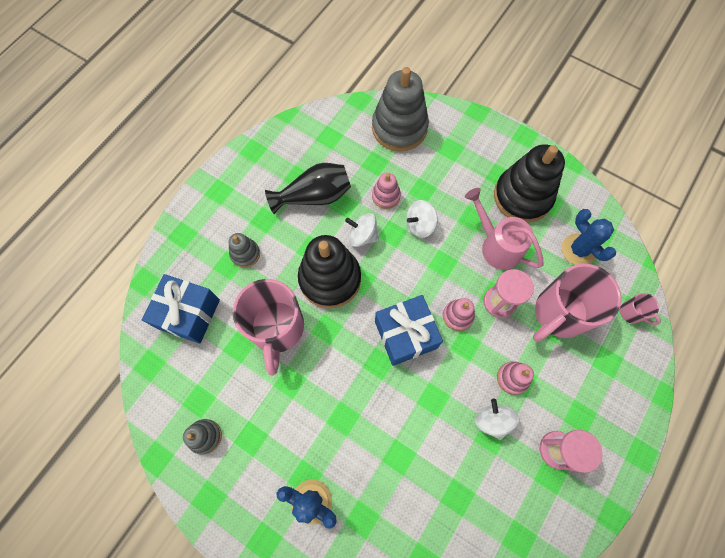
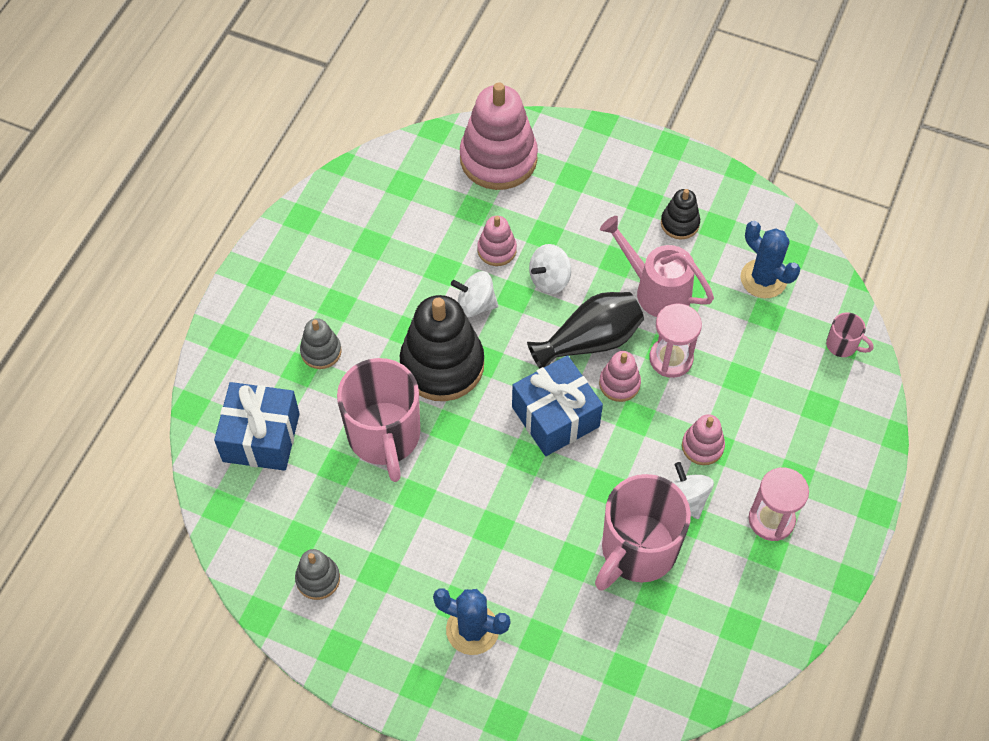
camera: 10 degrees left, 10 degrees down
(314, 196) = (399, 264): black vase -> black vase (590, 341)
(399, 128) = (498, 159): grey stacking toy -> pink stacking toy
(522, 196) = (680, 223): black stacking toy -> black stacking toy, size x0.49
(559, 314) = (749, 360): pink mug -> pink mug (637, 551)

